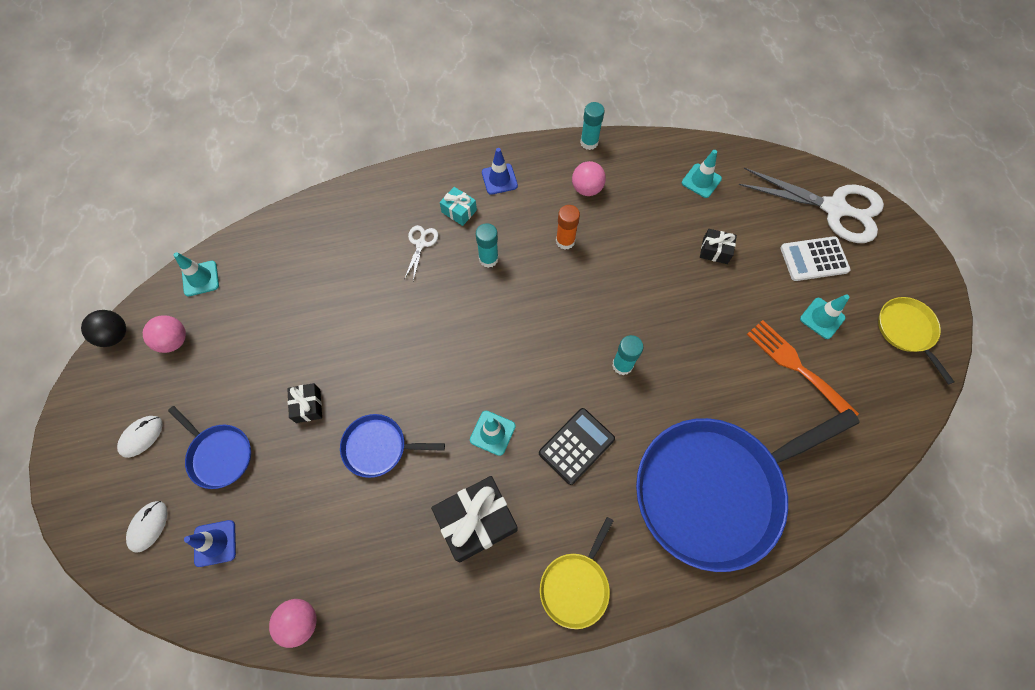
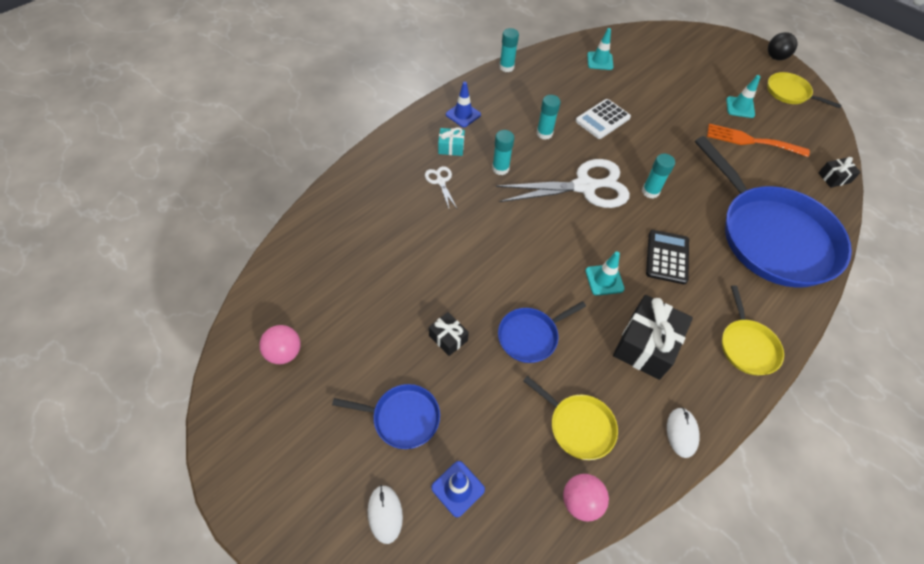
camera: 35 degrees left, 10 degrees down
(115, 335) = (221, 378): black ball -> black ball (775, 57)
(141, 436) = (316, 445): white mouse -> white mouse (681, 432)
(200, 278) = (270, 292): turquoise traffic cone -> none
(352, 556) = (578, 426): none -> yellow pan
(565, 241) = (544, 133): orange glue stick -> turquoise glue stick
(587, 189) = (530, 95): pink ball -> none
(714, 490) = (772, 237): blue pan -> blue pan turned 60 degrees counterclockwise
(715, 251) = (645, 97): black gift -> black gift (834, 178)
(814, 259) = (705, 77): white calculator -> white calculator (602, 119)
(834, 208) = (691, 45): white scissors -> white scissors (584, 187)

